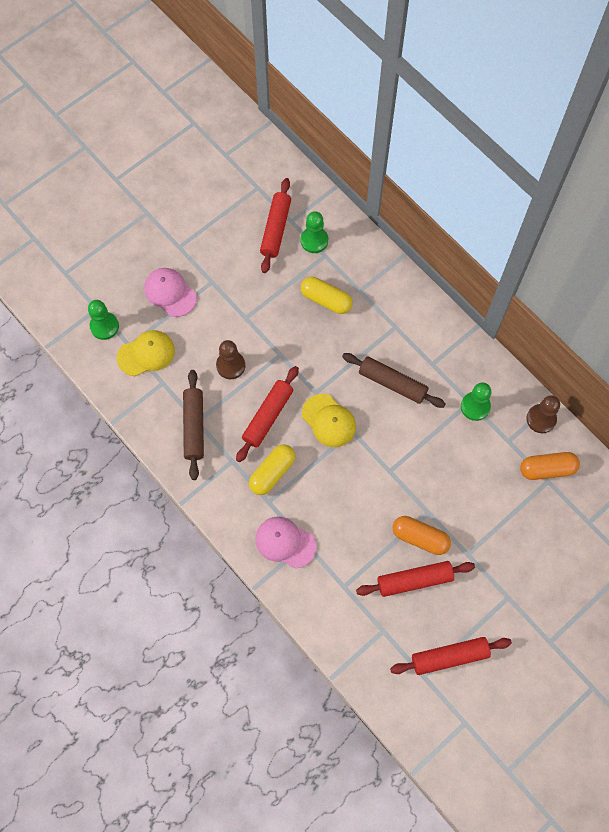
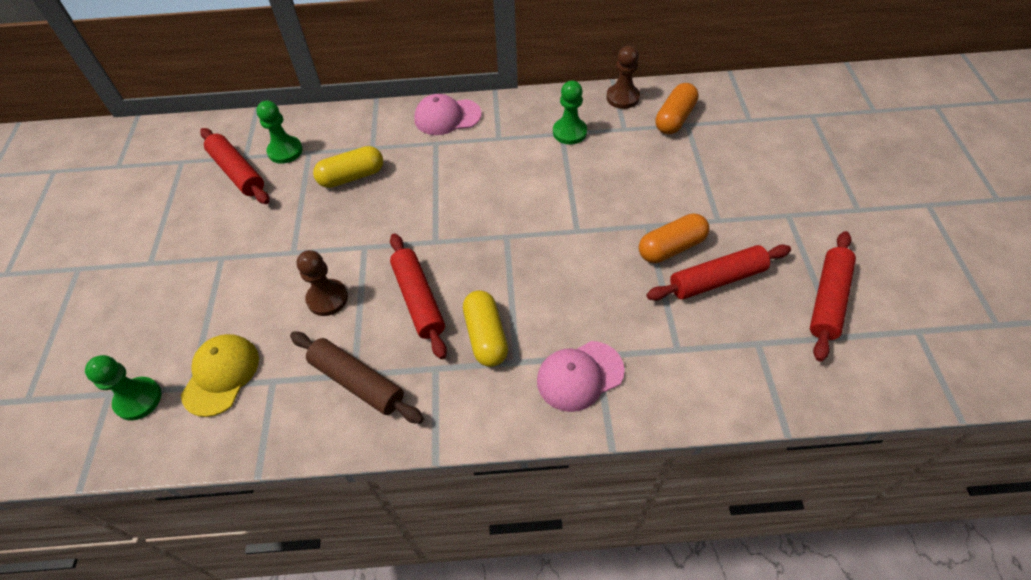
camera: 50 degrees left, 15 degrees down
(170, 293) = (185, 304): pink cap -> pink cap (447, 117)
(329, 421) = (476, 248): yellow cap -> none
(392, 383) = (488, 176): brown rolling pin -> none
(414, 580) = (717, 280): red rolling pin -> red rolling pin turned 45 degrees clockwise

